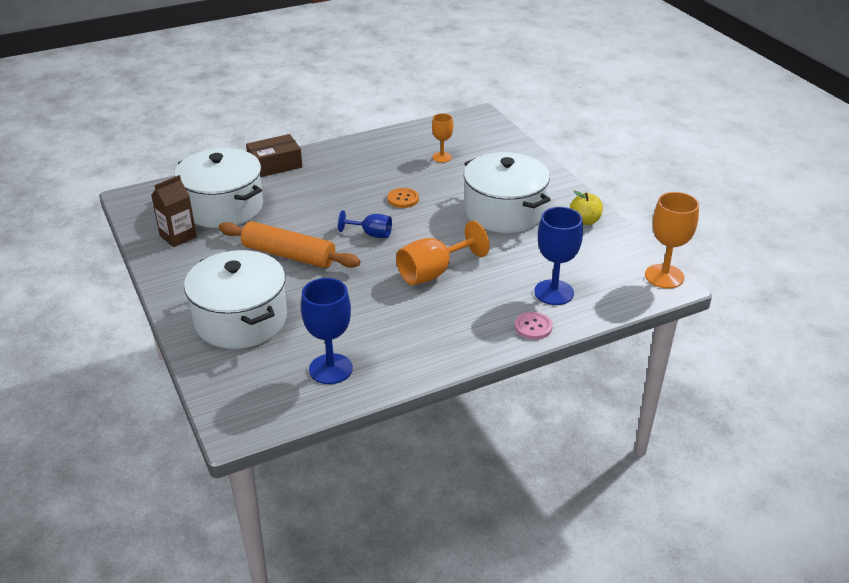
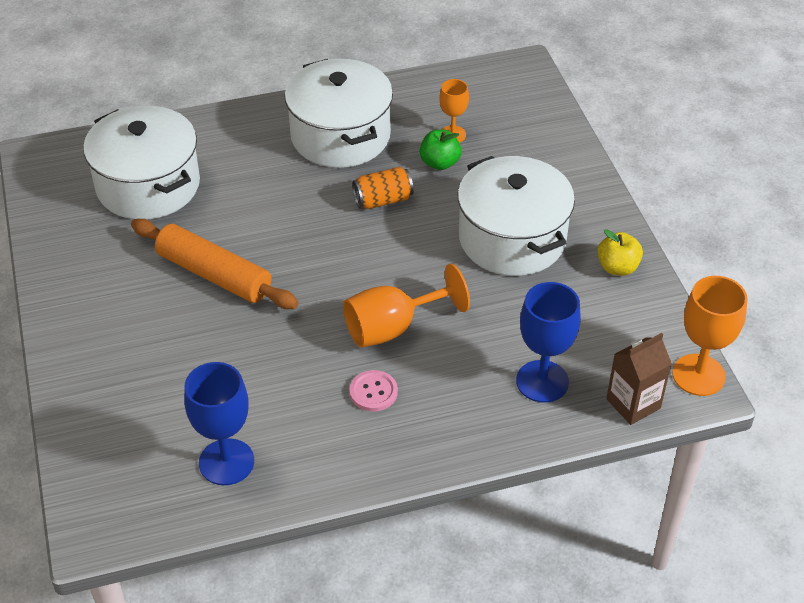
camera: 10 degrees right, 10 degrees up
(178, 236) = (82, 226): brown carton -> brown carton (633, 403)
(240, 320) = (132, 370): white pot -> white pot (340, 136)
(275, 165) = (229, 122): brown box -> none
(371, 234) = (327, 254): blue goblet -> none
(403, 199) = (383, 200): orange button -> orange can
(438, 174) = (439, 163): none -> green apple
(533, 327) = (499, 433): pink button -> pink button (373, 392)

